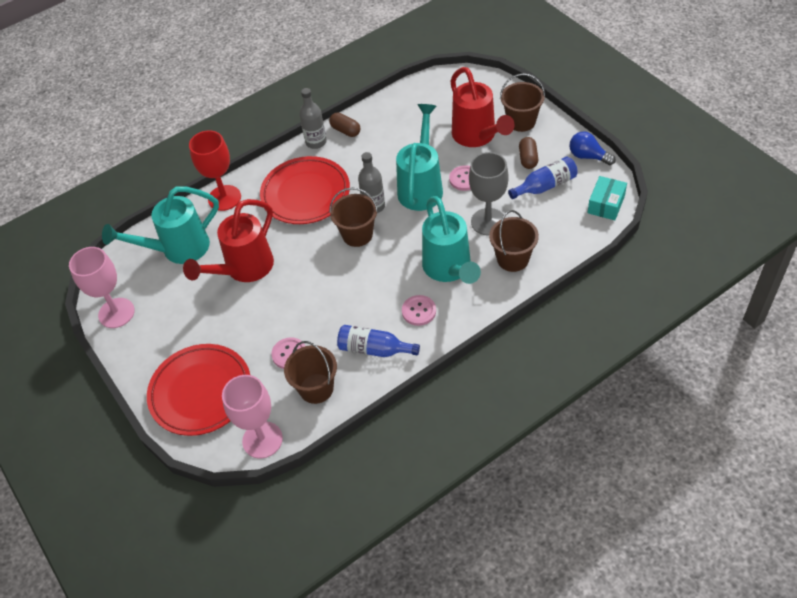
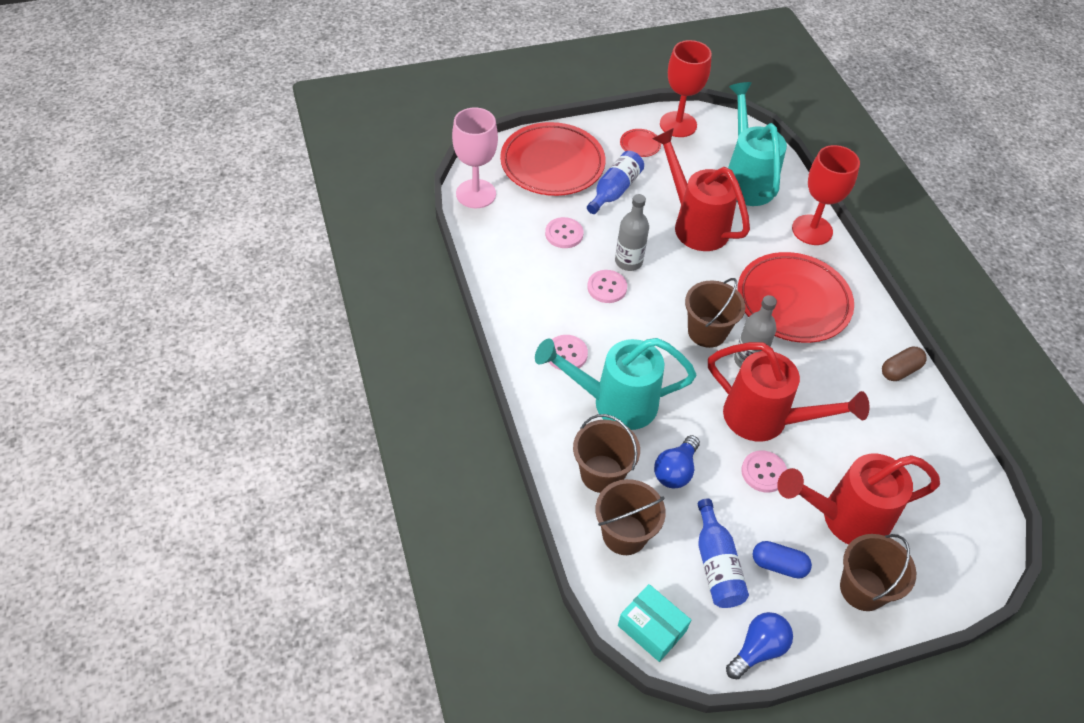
camera: 100 degrees right, 0 degrees up
(116, 313) = (678, 124): pink goblet -> red goblet
(154, 333) = (640, 145): none -> red plate
(316, 142) = (885, 334): grey bottle -> grey bottle (628, 262)
(316, 388) = (511, 244): brown bucket -> brown bucket (624, 534)
(339, 306) = (607, 287): none -> pink button
(374, 349) = (535, 301): blue bottle -> blue bottle (614, 190)
(421, 186) = (766, 420): turquoise watering can -> red watering can
(488, 222) = (675, 471): grey goblet -> blue light bulb
(528, 159) = (778, 565): brown capsule -> blue capsule

